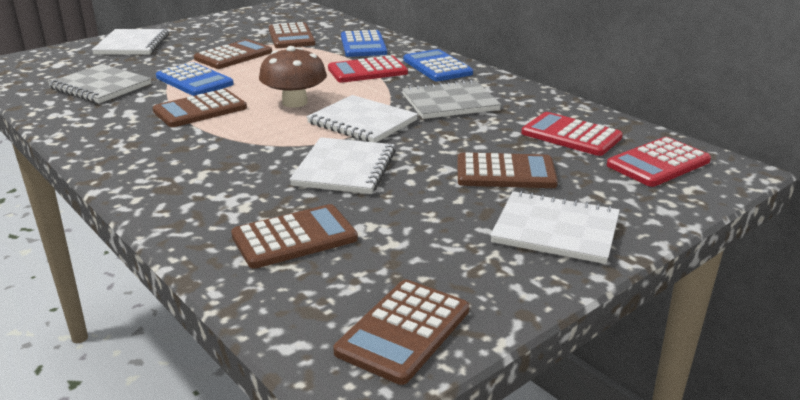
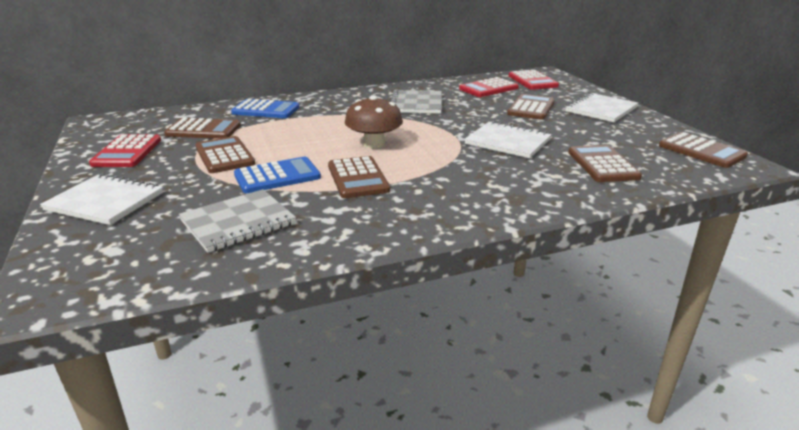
camera: 70 degrees left, 0 degrees up
(362, 122) = (431, 129): white notebook -> none
(367, 71) = (329, 116): red calculator -> red calculator (127, 152)
(437, 67) = (345, 97): blue calculator -> none

